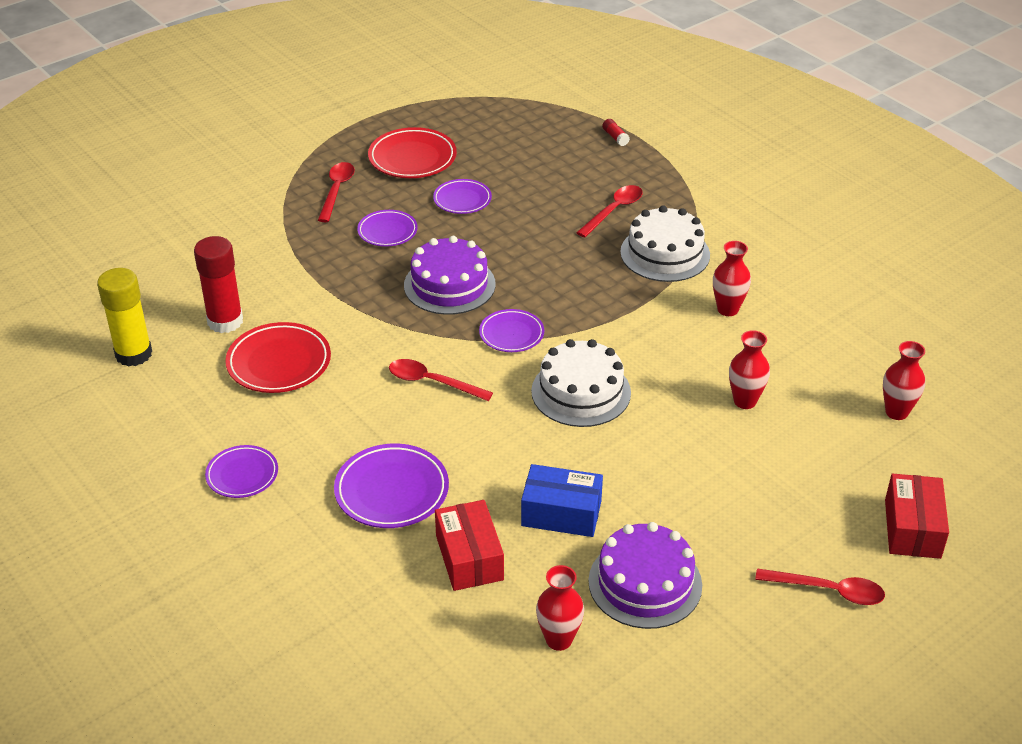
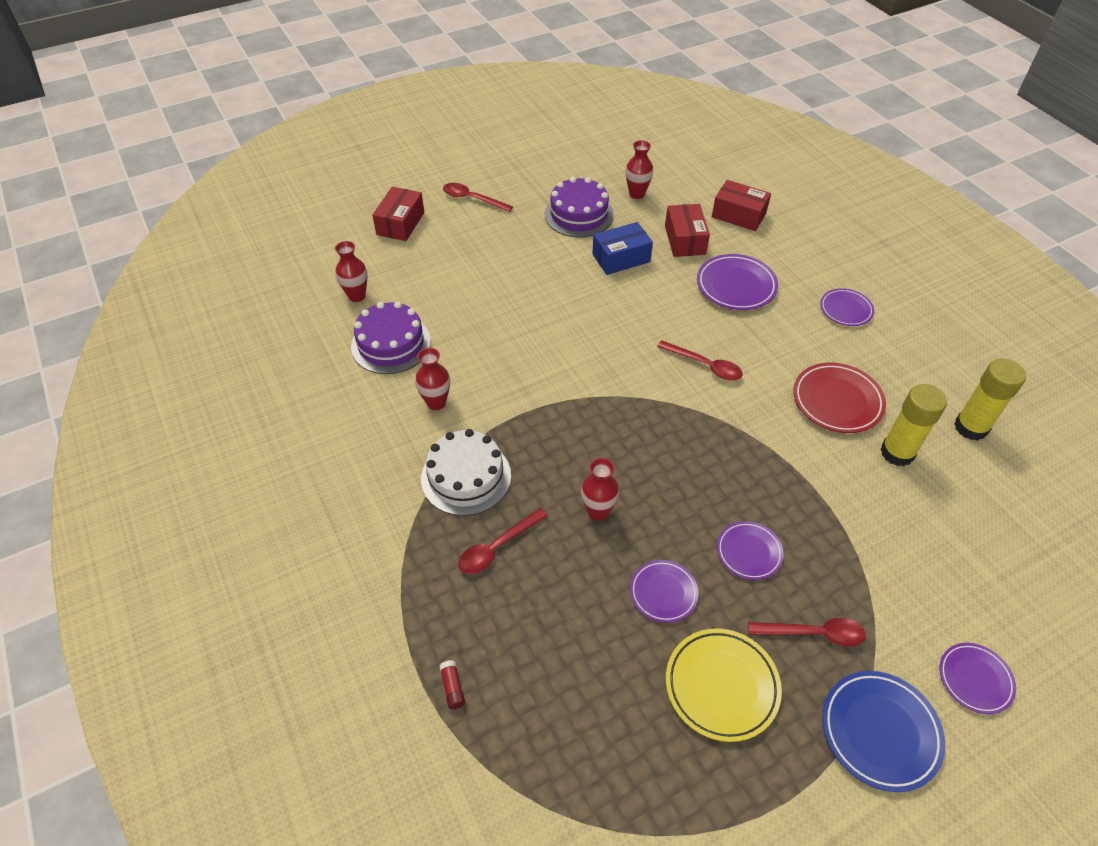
camera: 170 degrees left, 10 degrees up
(225, 321) = (897, 452): red glue stick -> yellow glue stick
(295, 150) = (880, 732): none -> blue plate
(336, 191) = (813, 633): red spoon -> red spoon turned 105 degrees counterclockwise
(383, 618) = (738, 215): none -> red box
(412, 158) = (721, 686): red plate -> yellow plate
(449, 285) = (685, 467): purple cake -> purple cake (391, 344)
(511, 334) = (633, 403): purple plate -> purple plate (975, 679)
(561, 513) = (621, 258): blue box -> blue box turned 45 degrees counterclockwise
(581, 392) = (586, 342): white cake -> none
(745, 401) = (463, 318): red vase -> red vase (598, 511)

